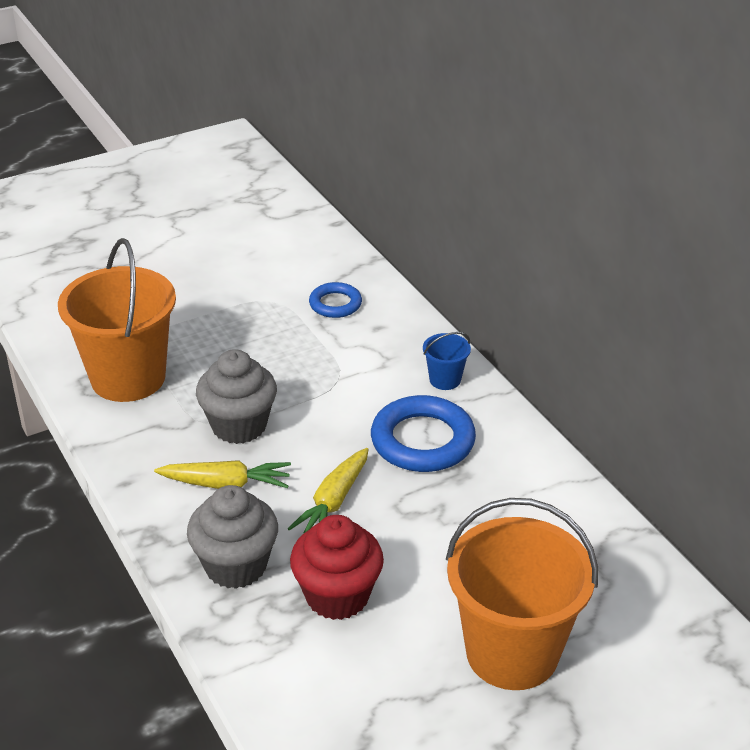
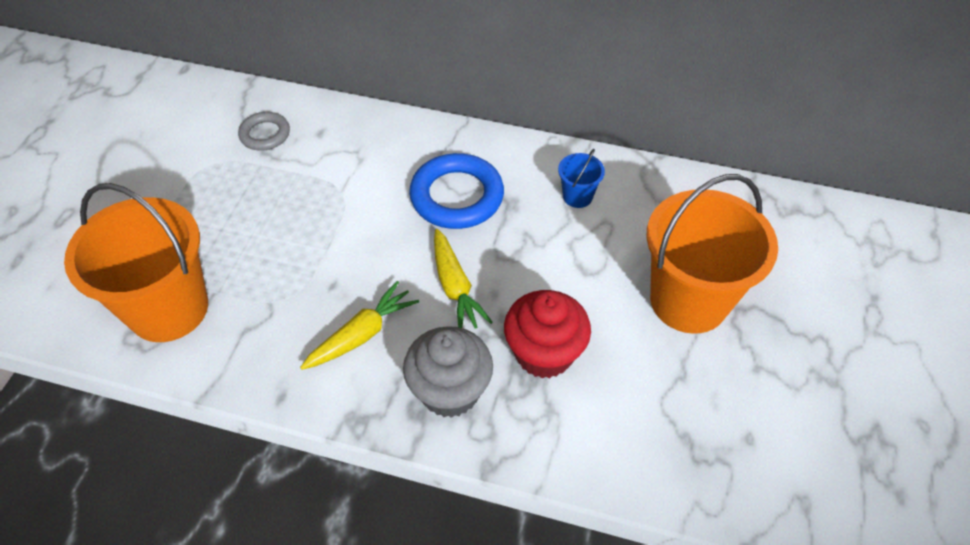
camera: 45 degrees left, 15 degrees up
(239, 426) = (313, 281): grey cupcake -> none
(335, 304) = (265, 134): blue ring -> grey ring
(445, 380) = (416, 141): blue bucket -> blue bucket (577, 196)

